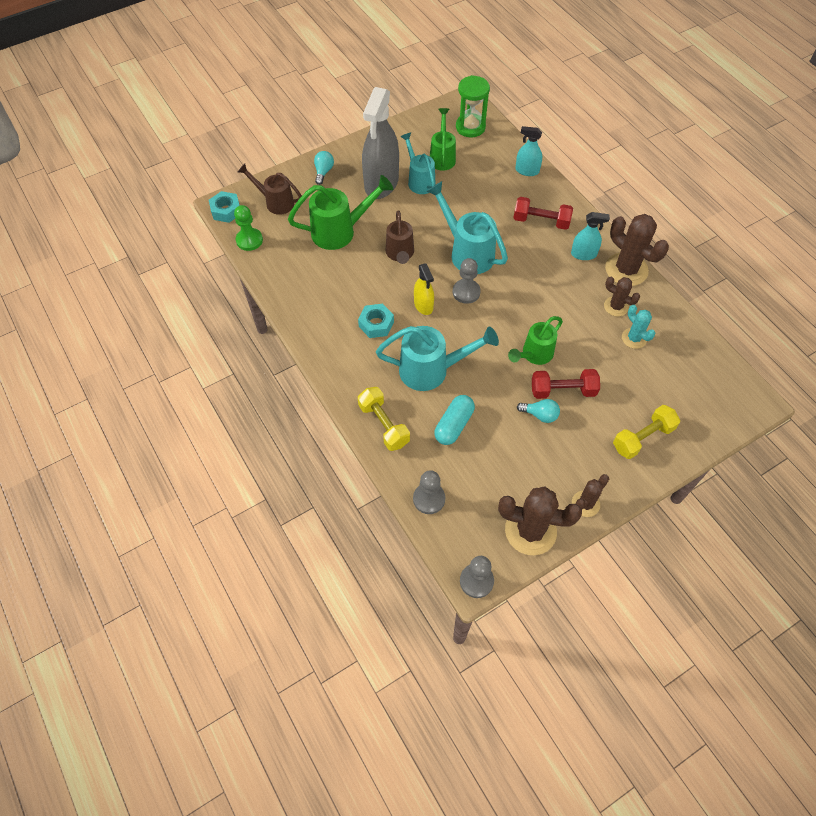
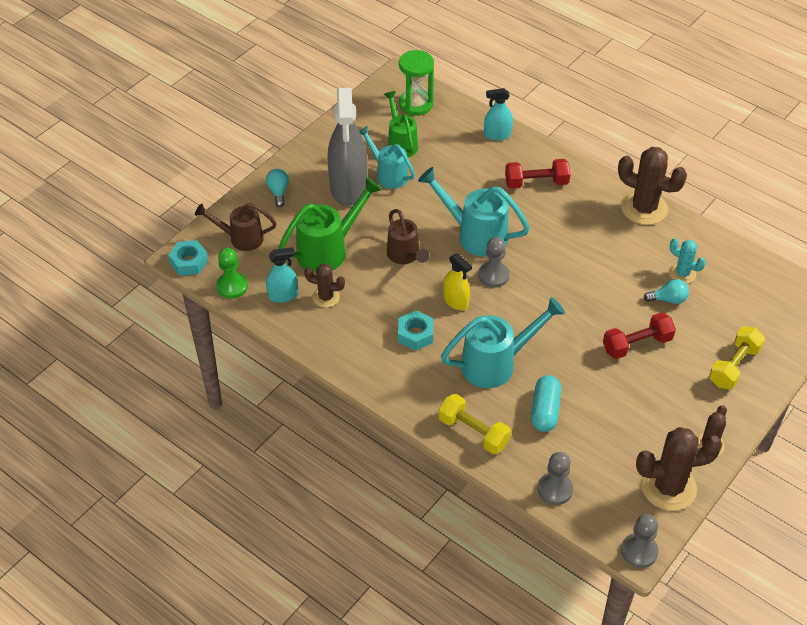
camera: 20 degrees left, 10 degrees down
(534, 354) = (592, 318): green watering can -> none
(540, 415) = (625, 374): turquoise light bulb -> turquoise light bulb (668, 299)
(583, 254) = (594, 204): turquoise spray bottle -> turquoise spray bottle (283, 295)
(616, 306) = (650, 247): brown cactus -> brown cactus (326, 297)

